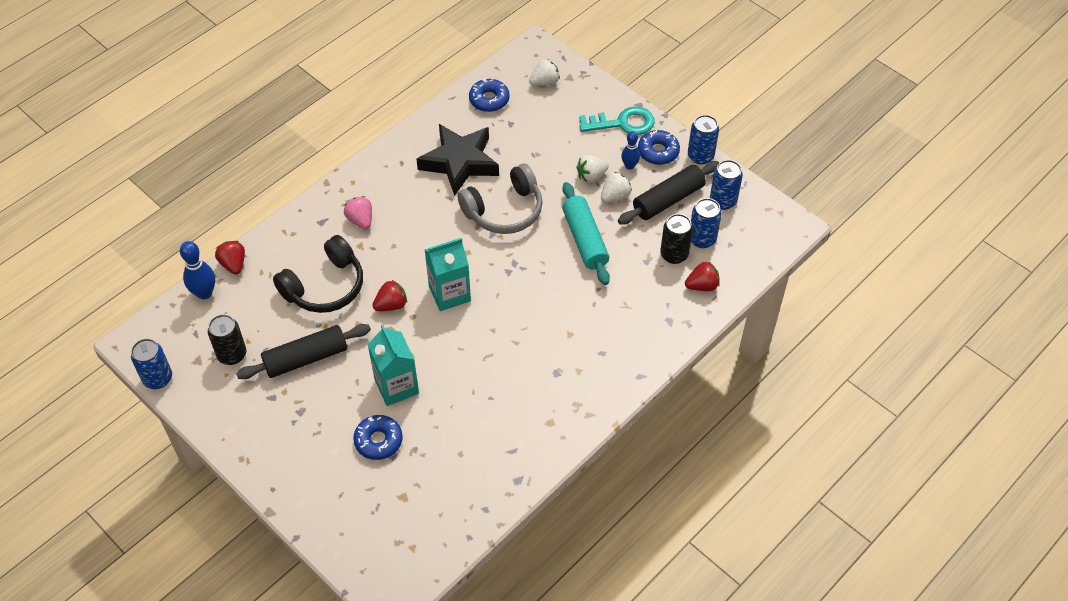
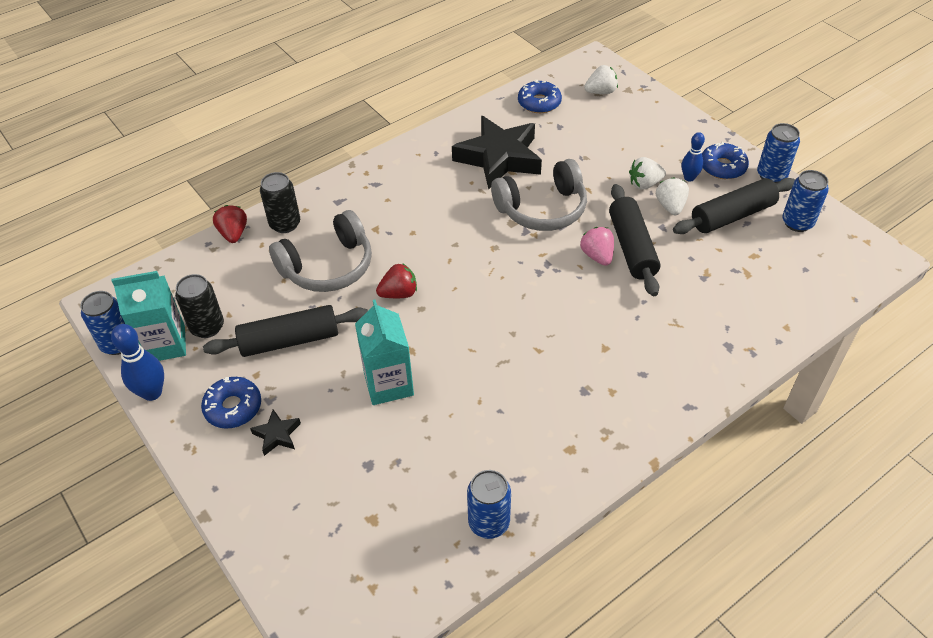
camera: 10 degrees right, 5 degrees down
(204, 293) = (194, 259): blue bowling pin -> blue bowling pin (152, 392)
(313, 440) = (277, 435): none -> black star
(325, 287) = (328, 266): black headphones -> grey headphones
(360, 220) = (381, 203): pink strawberry -> pink strawberry (597, 256)
(378, 441) = (355, 445): blue donut -> blue donut (233, 407)
(449, 293) = (468, 288): turquoise carton -> turquoise carton (165, 344)
(584, 240) = (632, 247): turquoise rolling pin -> black rolling pin
(615, 196) = (670, 206): white strawberry -> white strawberry turned 60 degrees counterclockwise
(623, 123) = (684, 136): turquoise key -> none
(674, 254) = (737, 273): black can -> black can (285, 224)
(702, 239) = (771, 260): blue can -> blue can (489, 522)
(702, 286) = (770, 311): red strawberry -> none

